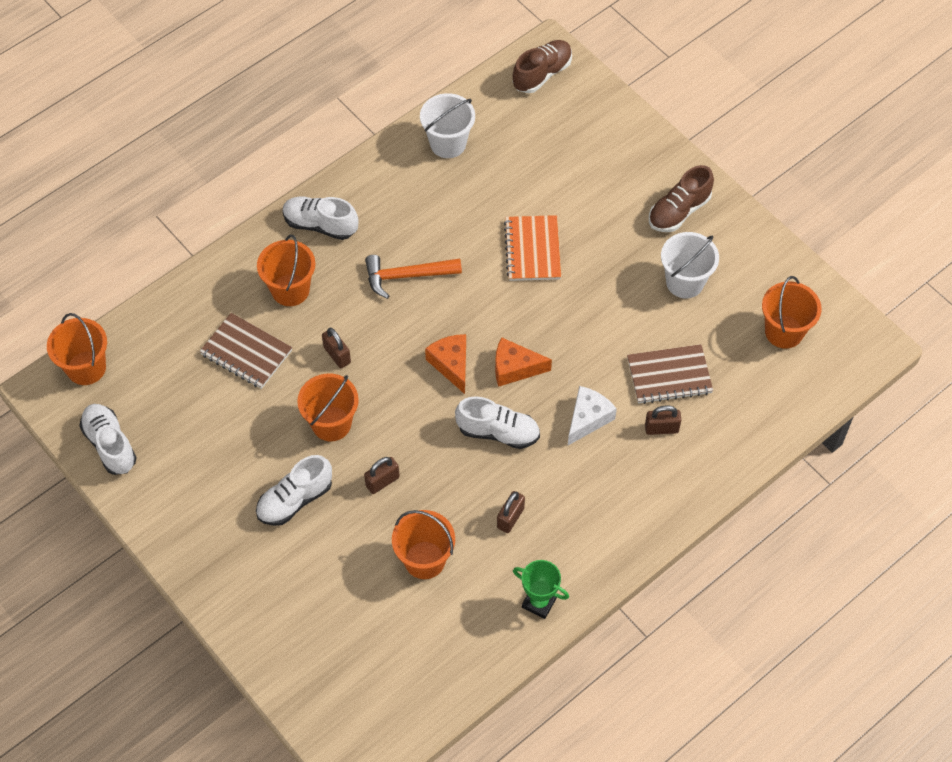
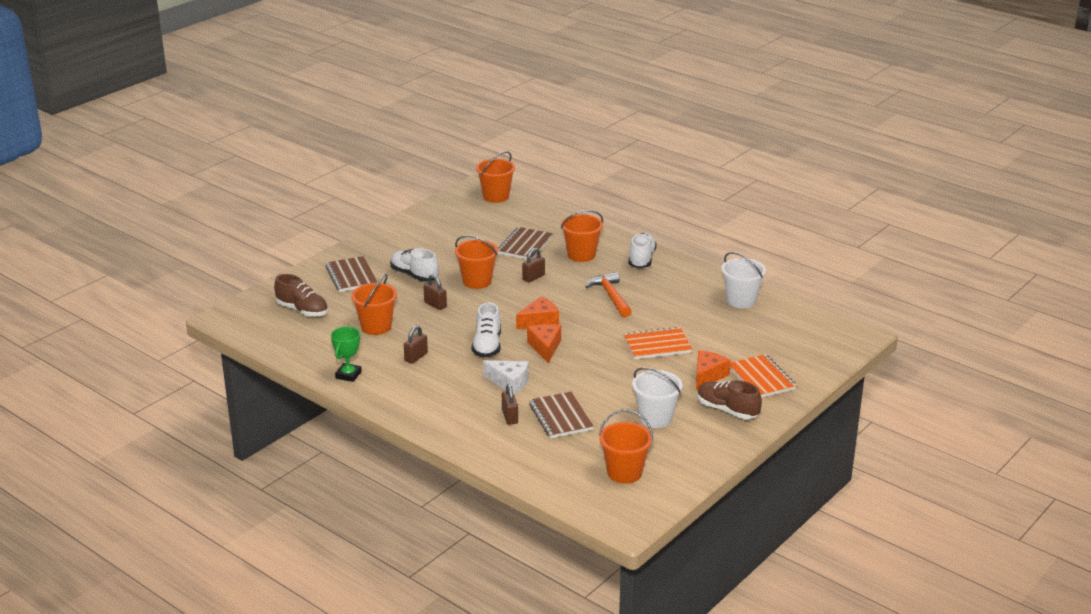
camera: 80 degrees right, 30 degrees down
(110, 445) = (441, 211): white shoe -> none
(277, 582) = (351, 276): none -> brown notebook
(510, 518) = (416, 357): brown padlock -> brown padlock turned 75 degrees counterclockwise
(542, 74) = (834, 334): brown shoe -> brown shoe (302, 310)
(607, 213) = (708, 376): none -> orange cheese
(620, 164) = (761, 378): none -> orange notebook

